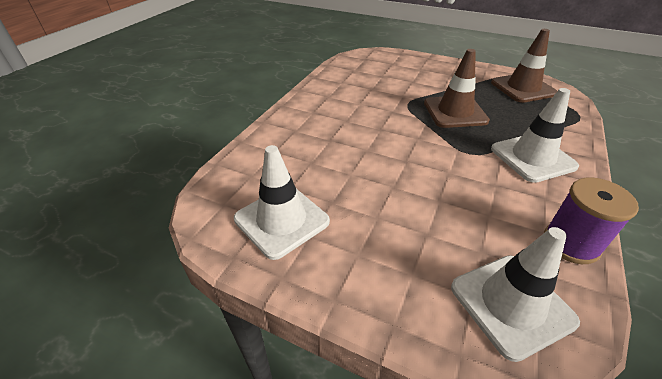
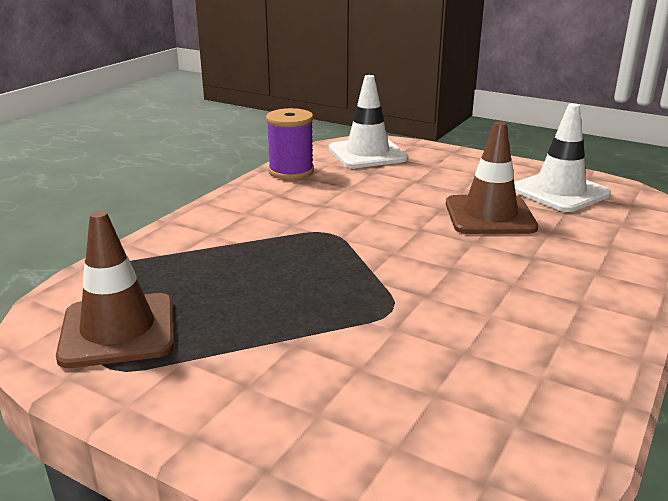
camera: 175 degrees left, 15 degrees down
(455, 112) = (309, 287): brown traffic cone -> brown traffic cone (489, 215)
(532, 157) = (250, 223): white traffic cone -> none

